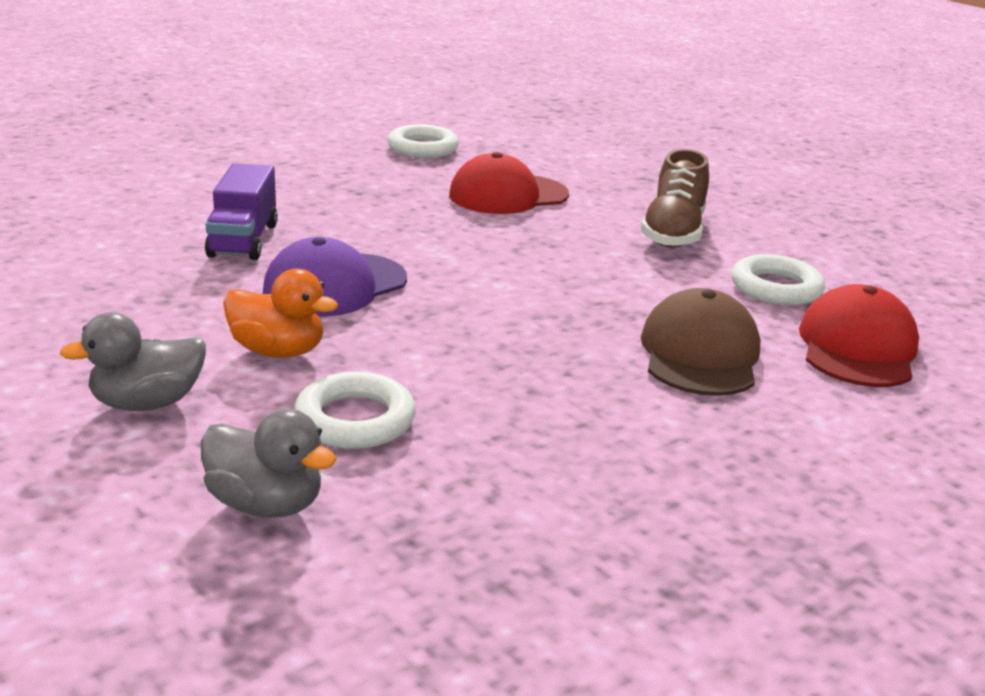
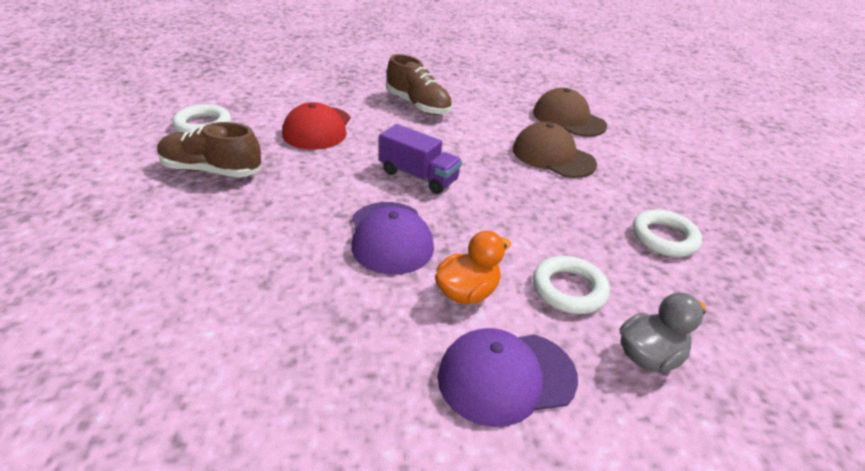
camera: 60 degrees left, 10 degrees up
(147, 403) = (506, 377): grey duck -> purple cap
(243, 240) = (279, 253): purple truck -> purple truck (418, 176)
(345, 175) = (211, 170): none -> brown shoe
(775, 288) = (500, 109): white ring -> white ring (664, 238)
(857, 347) = (568, 119): red cap -> brown cap

